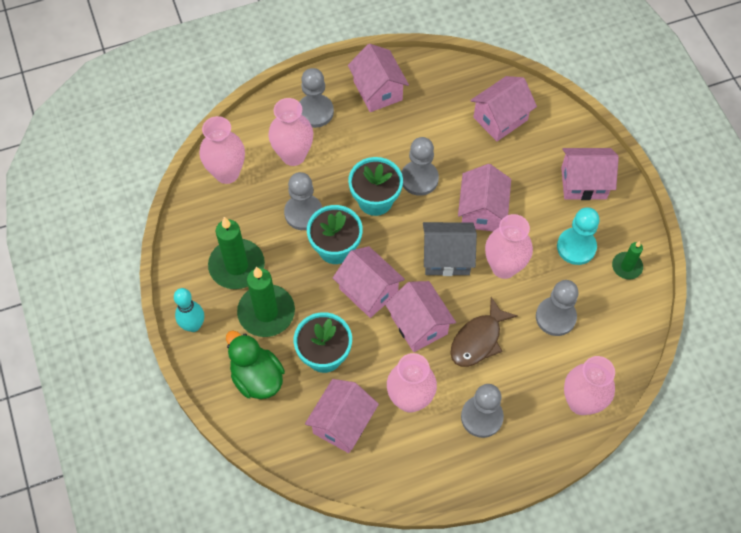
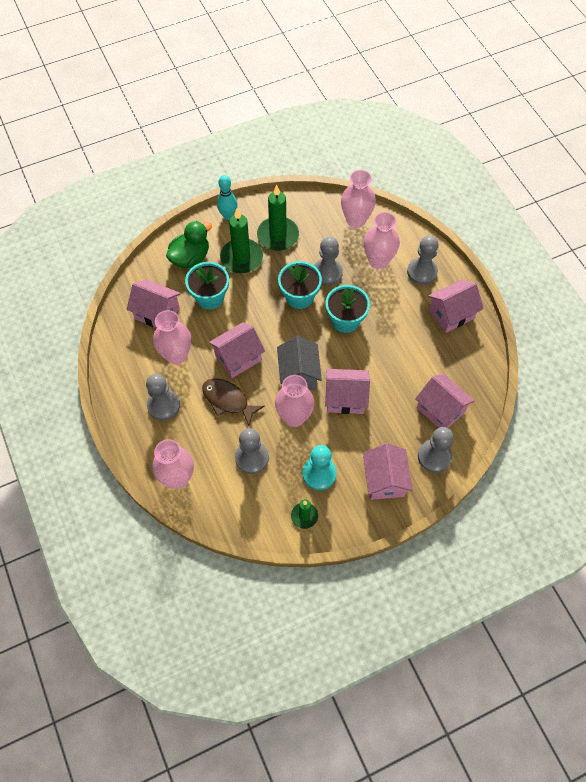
camera: 85 degrees right, 0 degrees up
(368, 291) = (264, 321): pink house -> none
(419, 179) = (370, 350): grey pawn -> grey pawn (434, 456)

